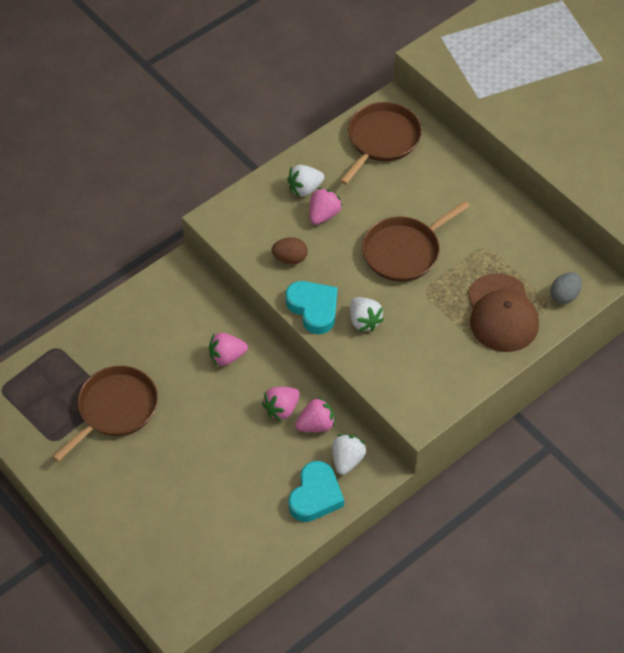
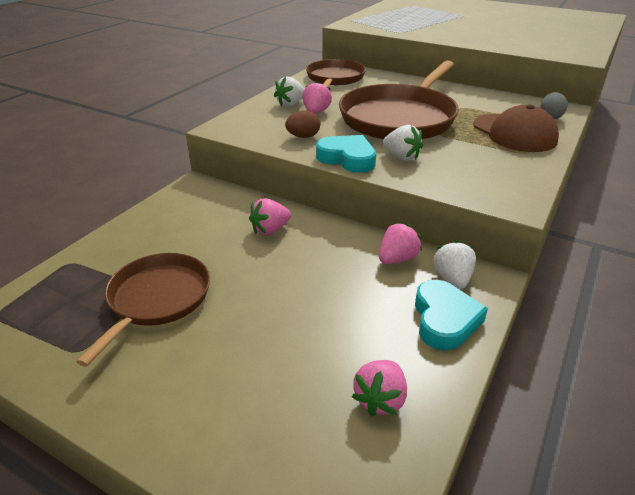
camera: 20 degrees left, 20 degrees down
(281, 409) = (352, 255): pink strawberry -> pink strawberry (380, 399)
(404, 251) = (400, 118): brown pan -> brown pan, size x1.63

